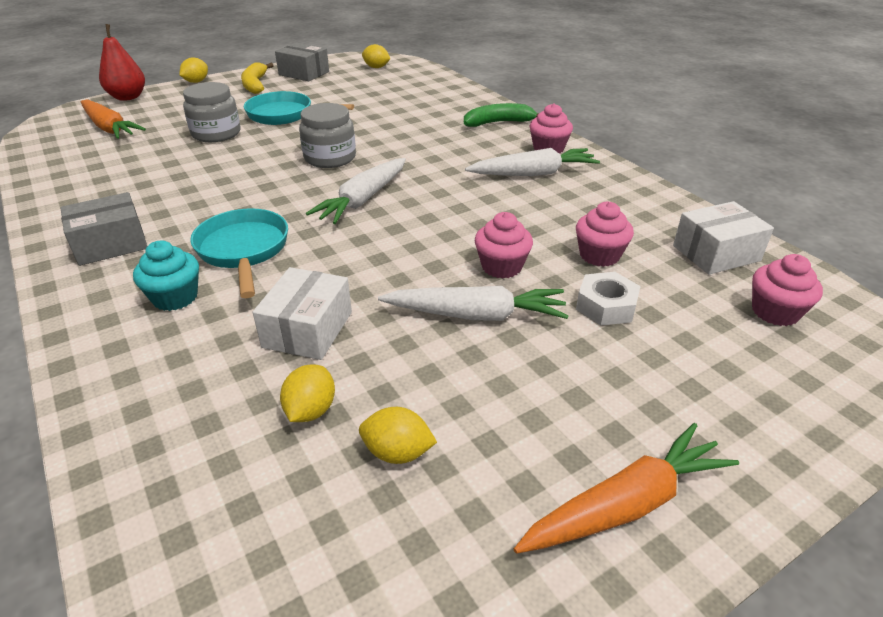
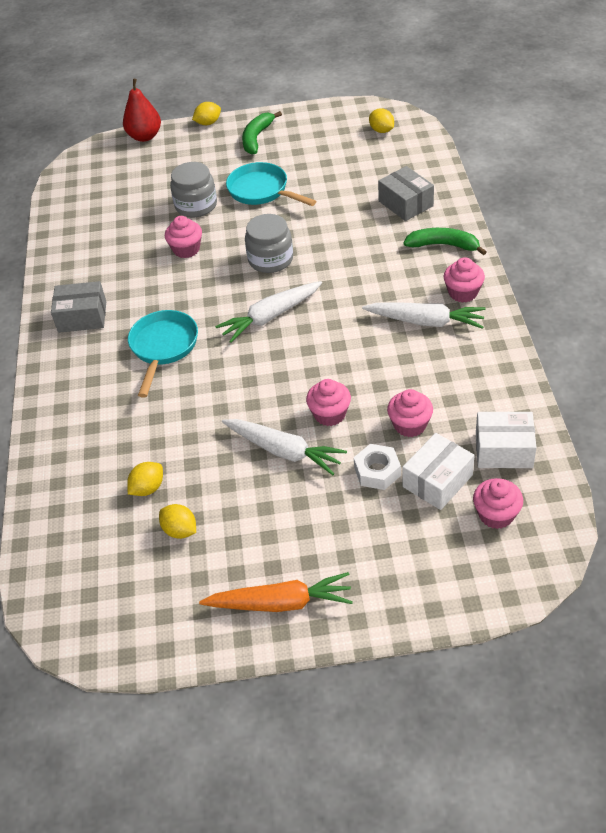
camera: 30 degrees right, 10 degrees up
(109, 128) = (118, 179): orange carrot -> none
(175, 297) = (106, 378): turquoise cupcake -> none
(224, 166) = (186, 249): none -> pink cupcake
(255, 84) = (256, 138): yellow banana -> green banana
(304, 73) = (308, 127): grey box -> grey box (405, 203)
(307, 329) = (173, 429): white box -> white box (437, 481)

